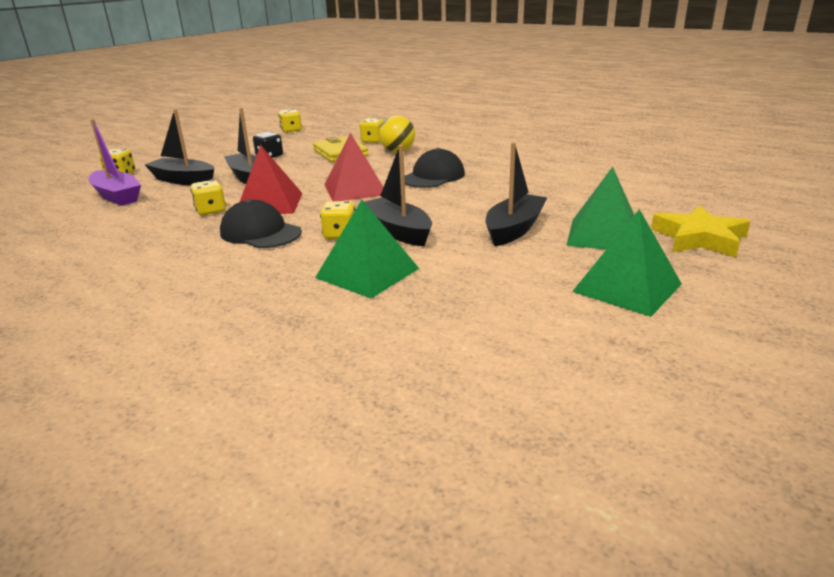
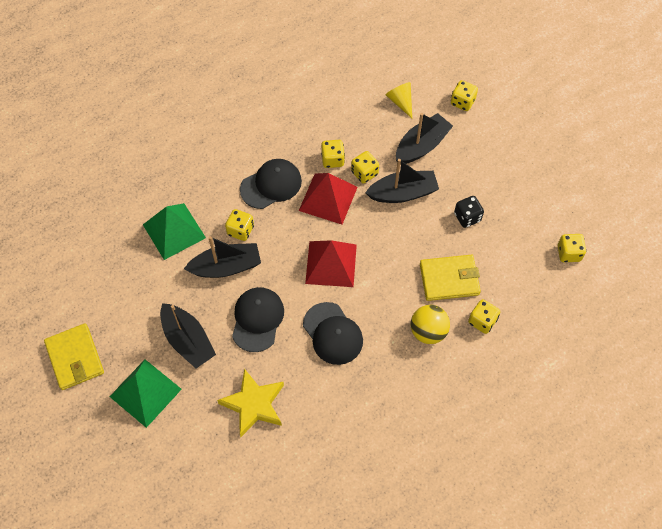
camera: 110 degrees right, 35 degrees up
(117, 196) = (400, 102): purple boat -> yellow cone
(227, 195) = (364, 173): none -> yellow dice
(450, 205) = (257, 319): none -> black cap
(627, 287) = (75, 358): green pyramid -> yellow wallet
(699, 238) = (104, 451): yellow star -> yellow star (254, 404)

